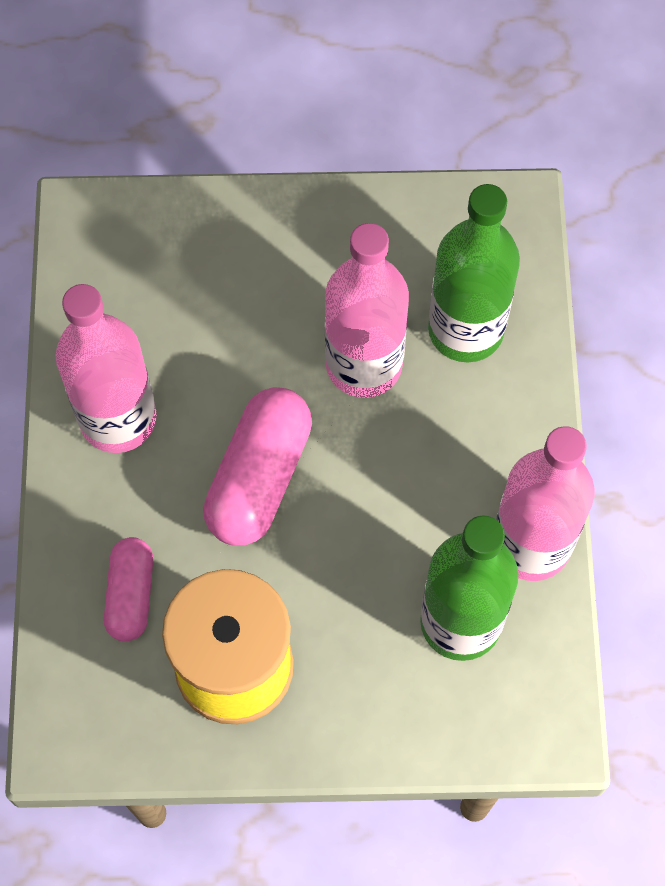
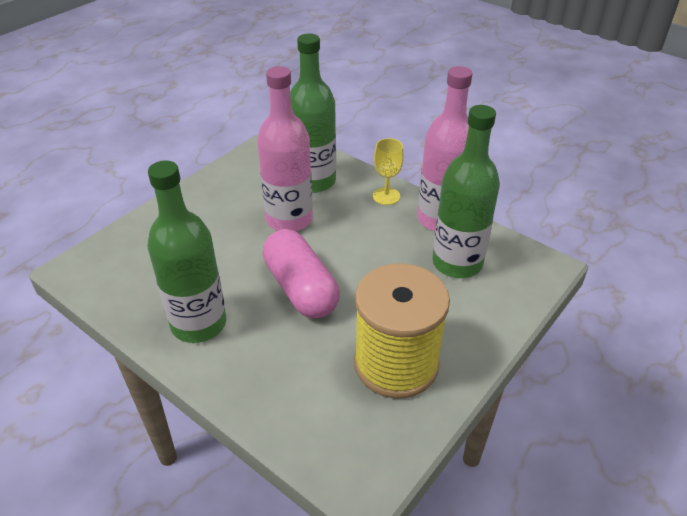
camera: 50 degrees left, 25 degrees down
(118, 419) = (199, 324): pink bottle -> green bottle
(131, 595) = (305, 384): pink capsule -> none
(518, 443) = (386, 196): none -> yellow goblet

